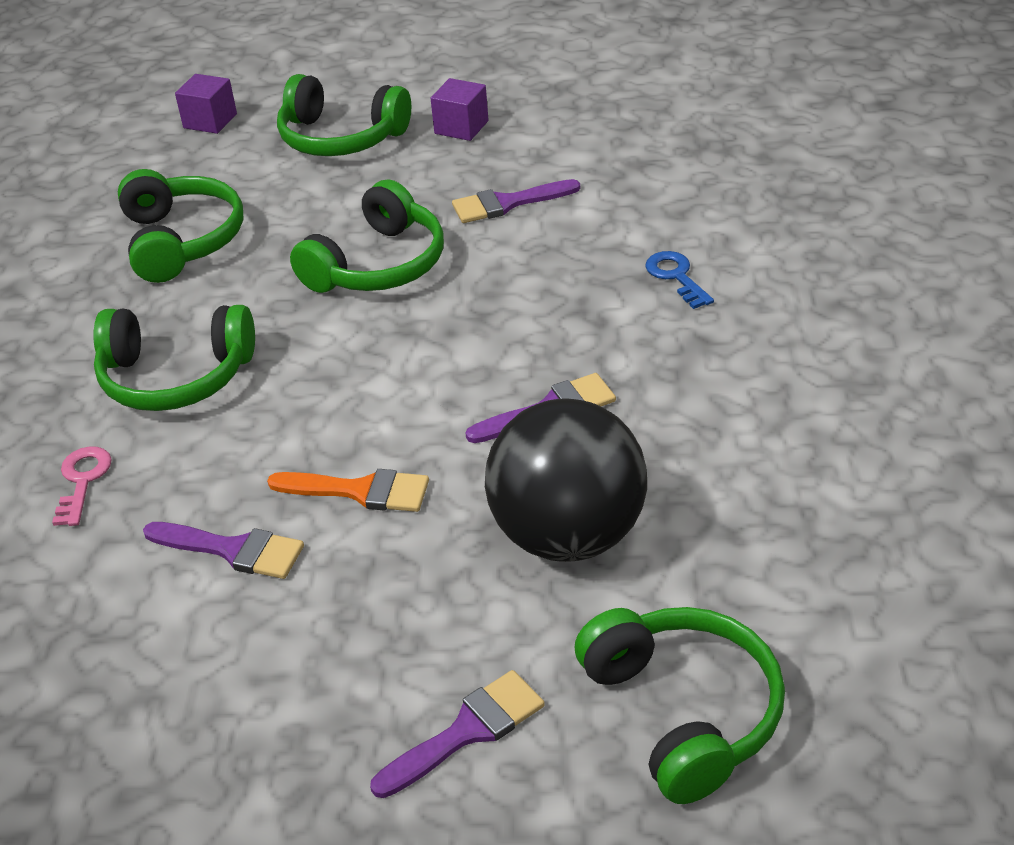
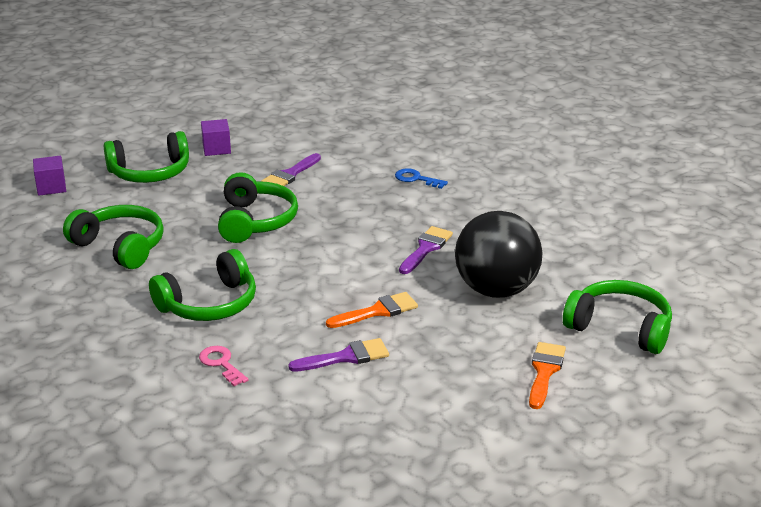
camera: 40 degrees left, 10 degrees down
(467, 731) = (544, 371): purple brush -> orange brush

